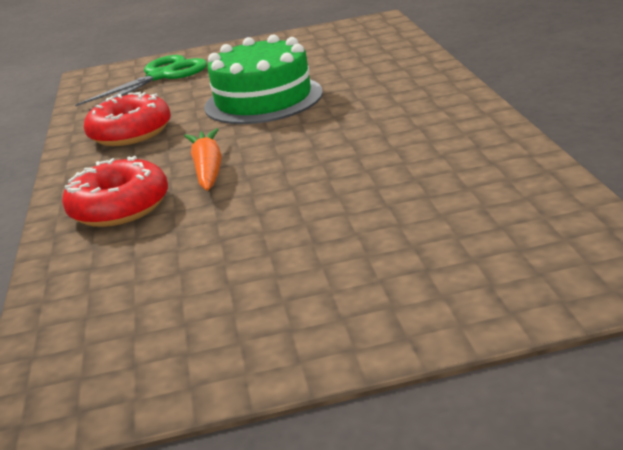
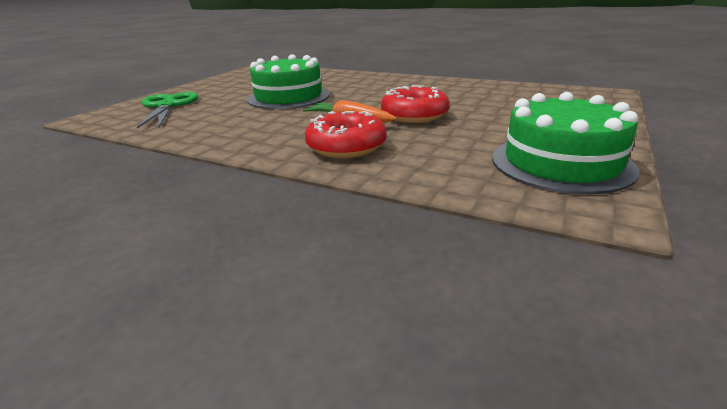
camera: 55 degrees left, 0 degrees up
(130, 133) = (235, 126): red donut -> red donut (414, 115)
(179, 343) = (561, 163): none -> green cake

